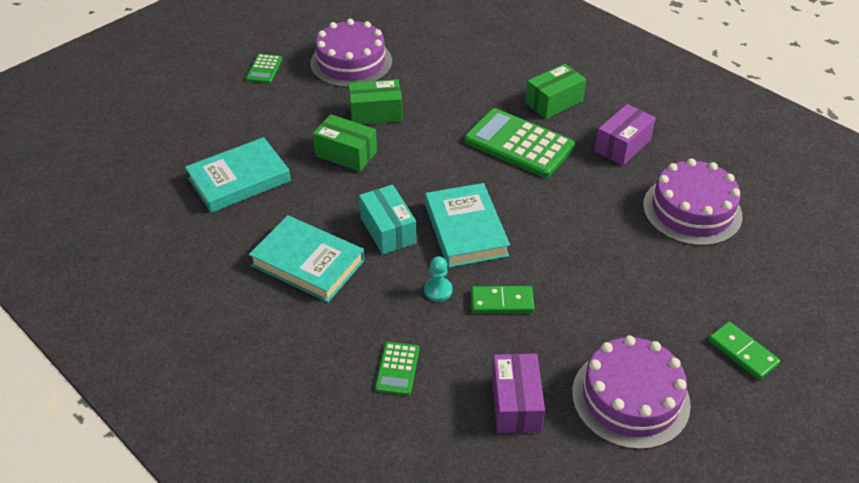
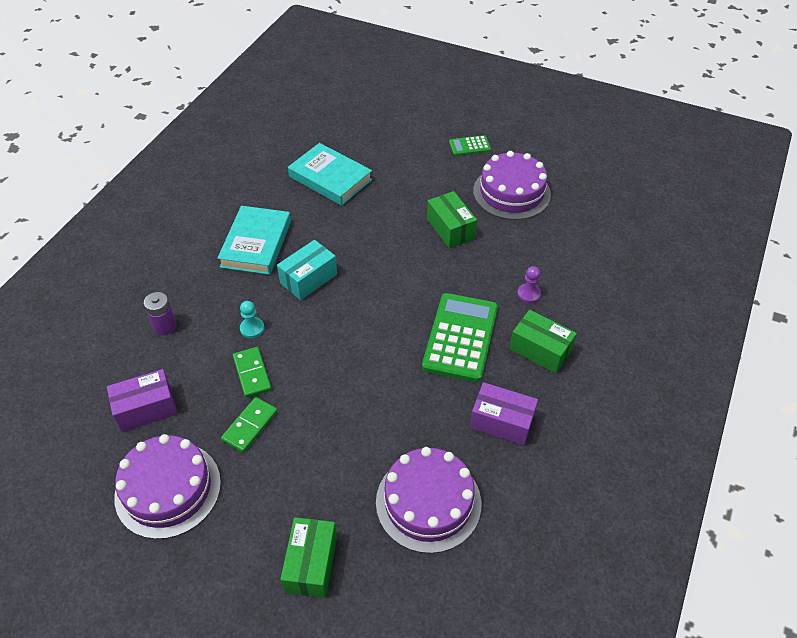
camera: 70 degrees right, 5 degrees up
(346, 154) = (388, 226): green box -> green box (311, 564)
(397, 369) = (165, 326): green calculator -> purple battery
(466, 230) = (329, 328): turquoise book -> none
(487, 90) = (528, 294): none -> purple pawn
(742, 352) = (242, 576): green domino -> green domino (250, 426)

